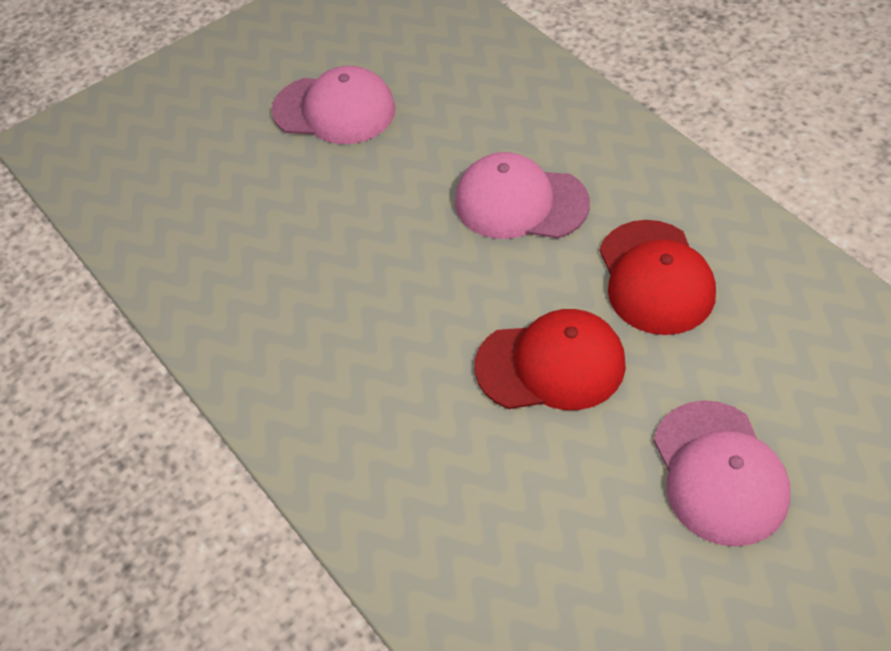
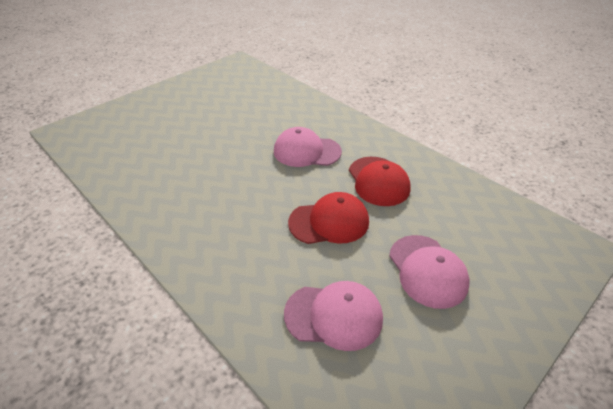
camera: 10 degrees left, 10 degrees down
(334, 110) = (212, 116): pink cap -> pink cap (334, 316)

